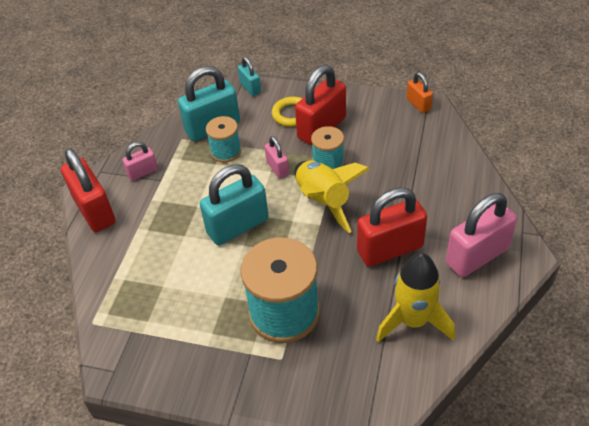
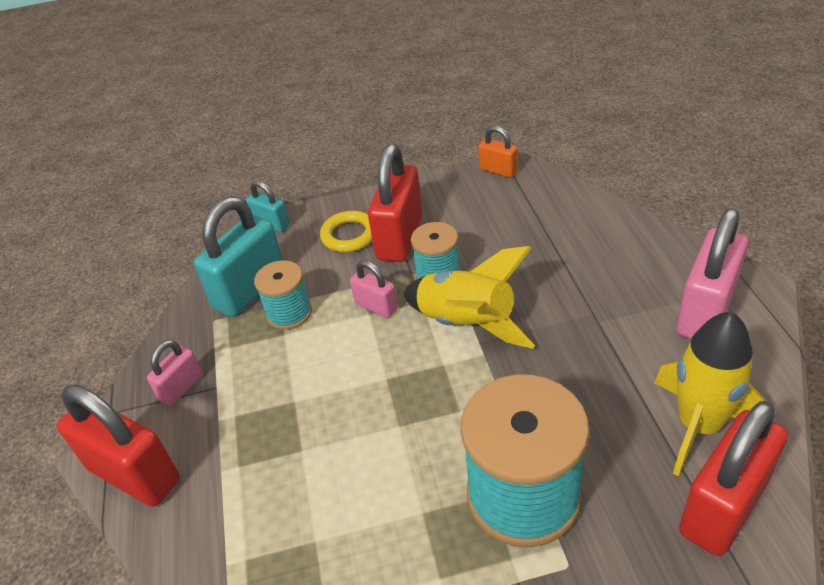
camera: 25 degrees left, 5 degrees down
(237, 226) = (372, 404): turquoise padlock -> none
(390, 249) = (596, 347): red padlock -> red padlock (723, 507)

